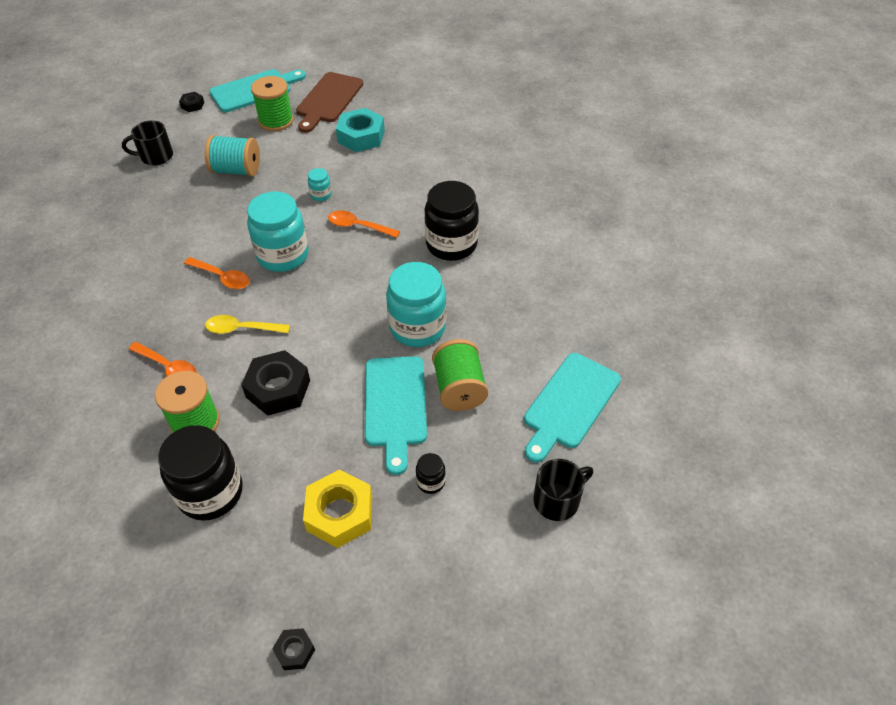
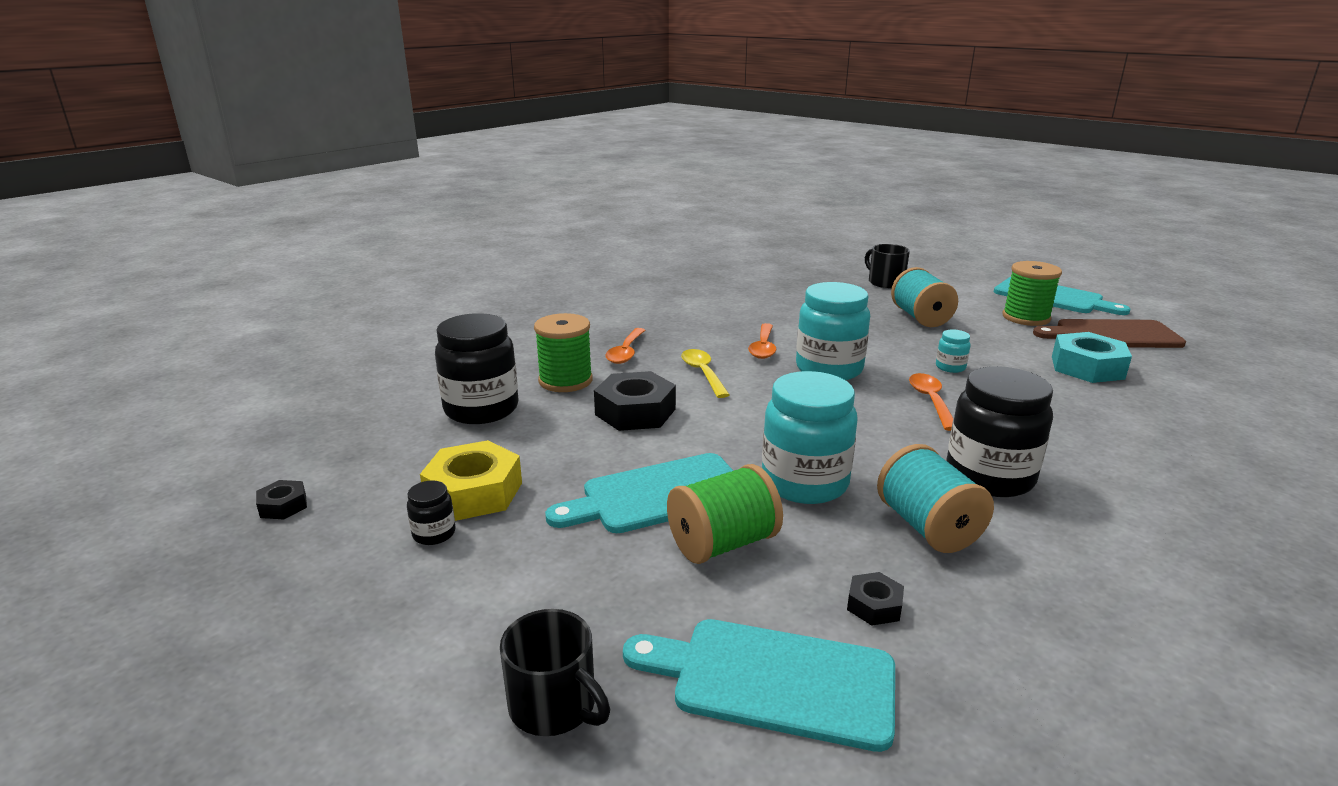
camera: 70 degrees right, 25 degrees down
(192, 105) = (978, 278): black nut -> black nut (874, 605)
(431, 482) = (544, 553): black jar -> black jar (434, 534)
(483, 293) = (927, 527): none -> turquoise spool

